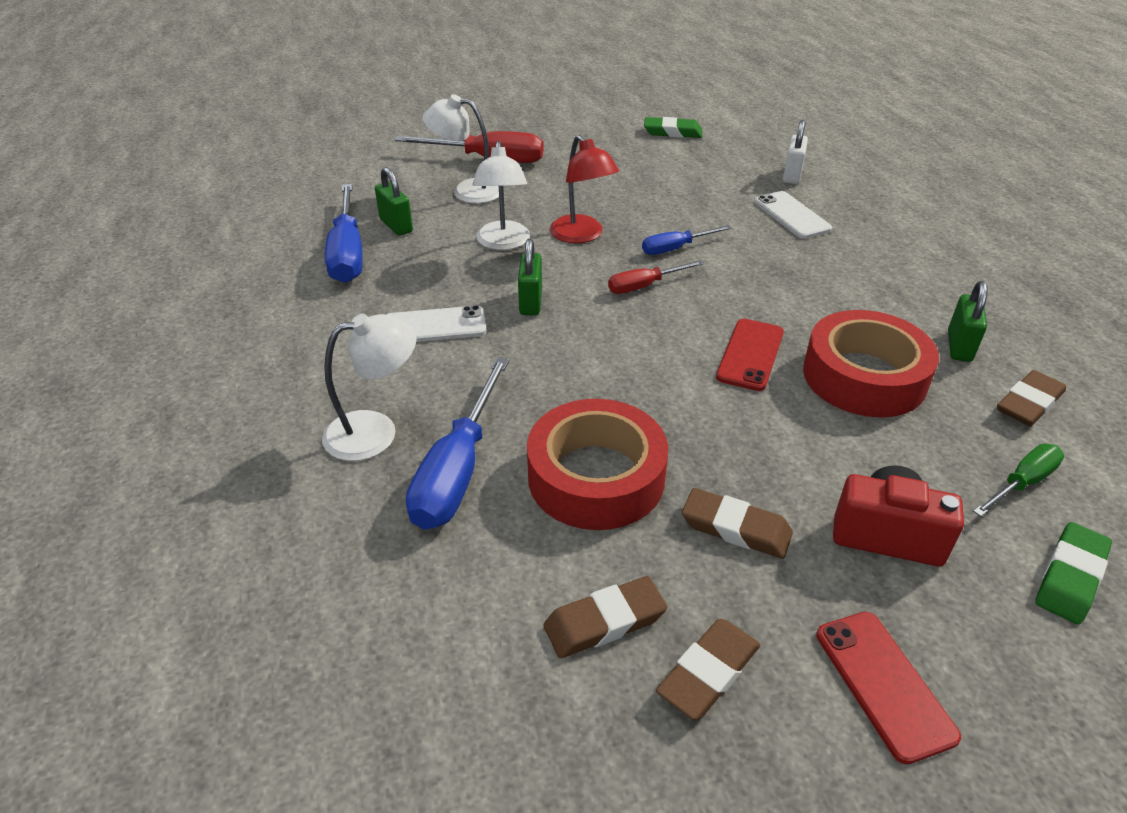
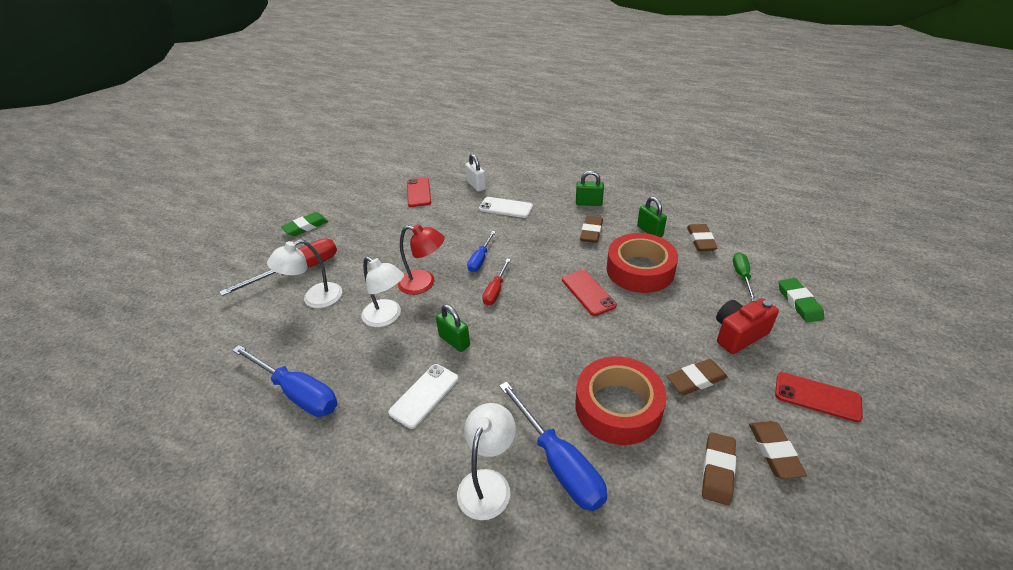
camera: 45 degrees left, 0 degrees up
(396, 225) = (302, 352): green padlock -> green padlock (588, 203)
(672, 132) = (383, 193): green eraser -> green eraser (306, 227)
(711, 150) = (418, 192): none -> red phone
(865, 299) = (591, 232): none -> brown eraser

